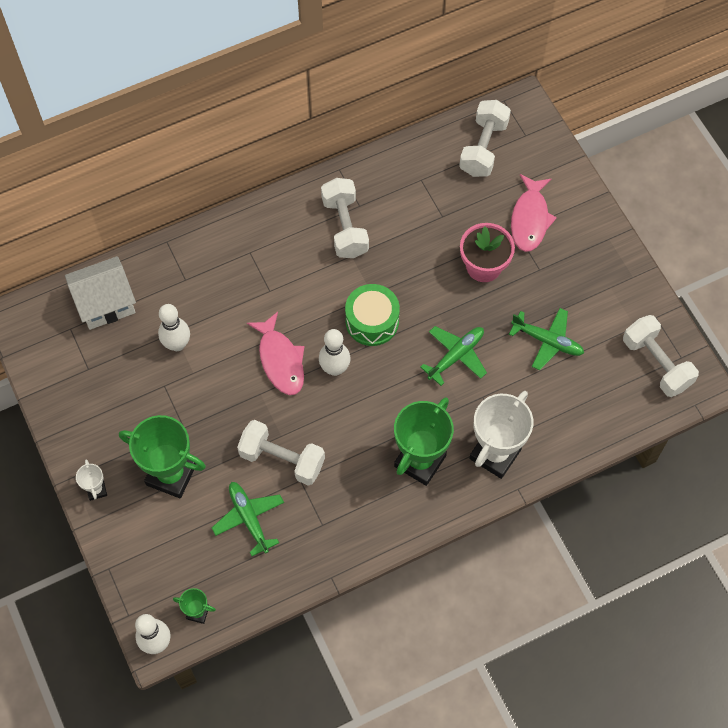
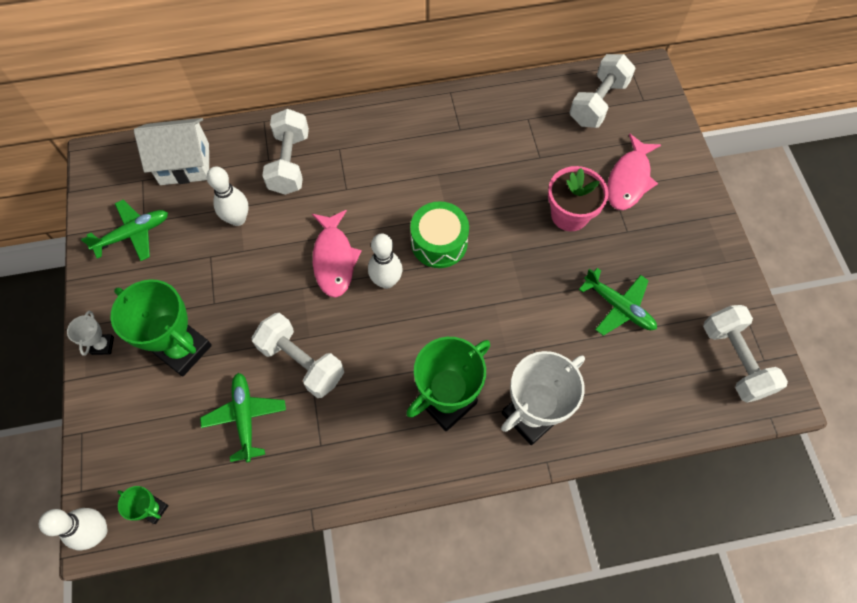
camera: 15 degrees right, 0 degrees up
(345, 227) = (439, 146): white dumbbell -> white dumbbell (290, 163)
(456, 356) = (516, 298): green plane -> green plane (133, 234)

